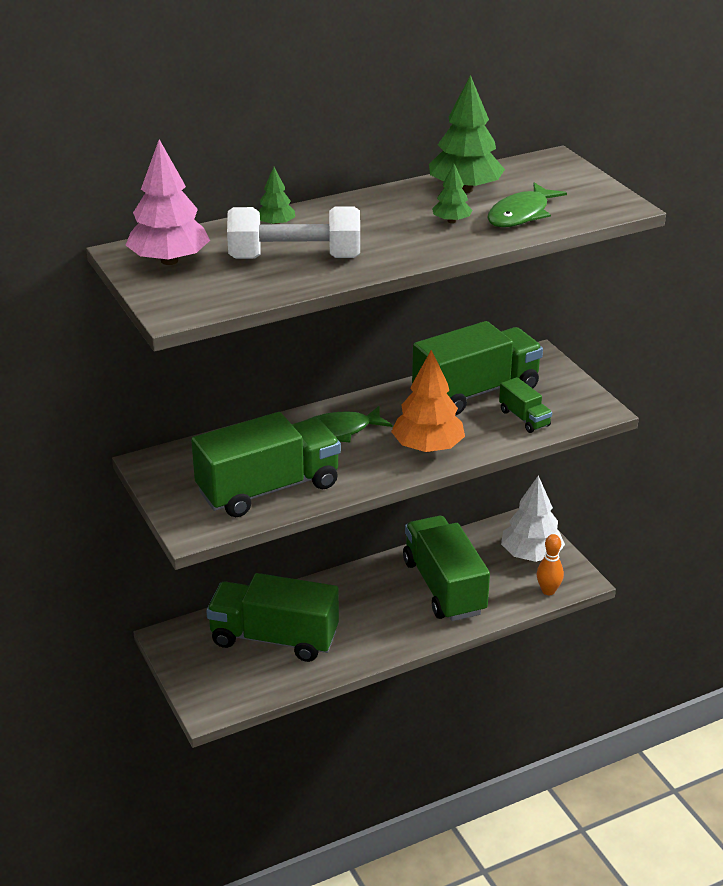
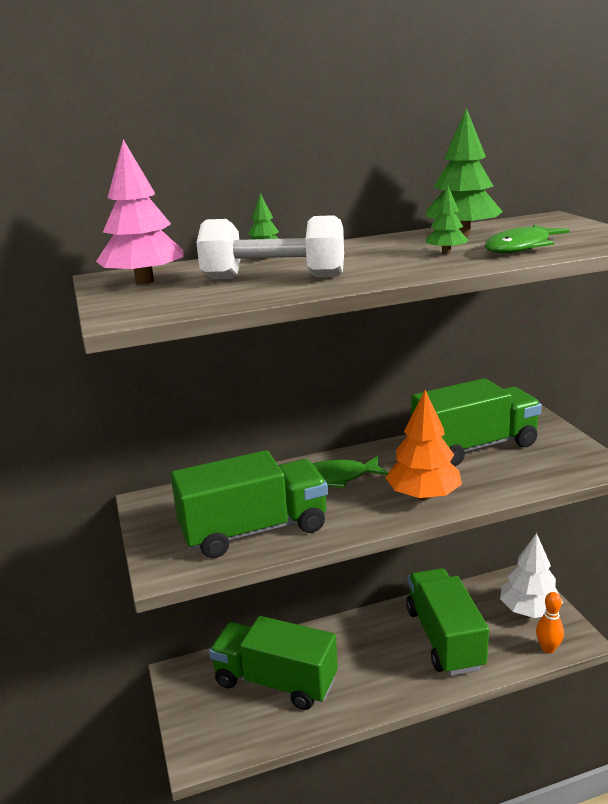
camera: 10 degrees right, 10 degrees down
(524, 418) = (524, 471): green truck -> none

